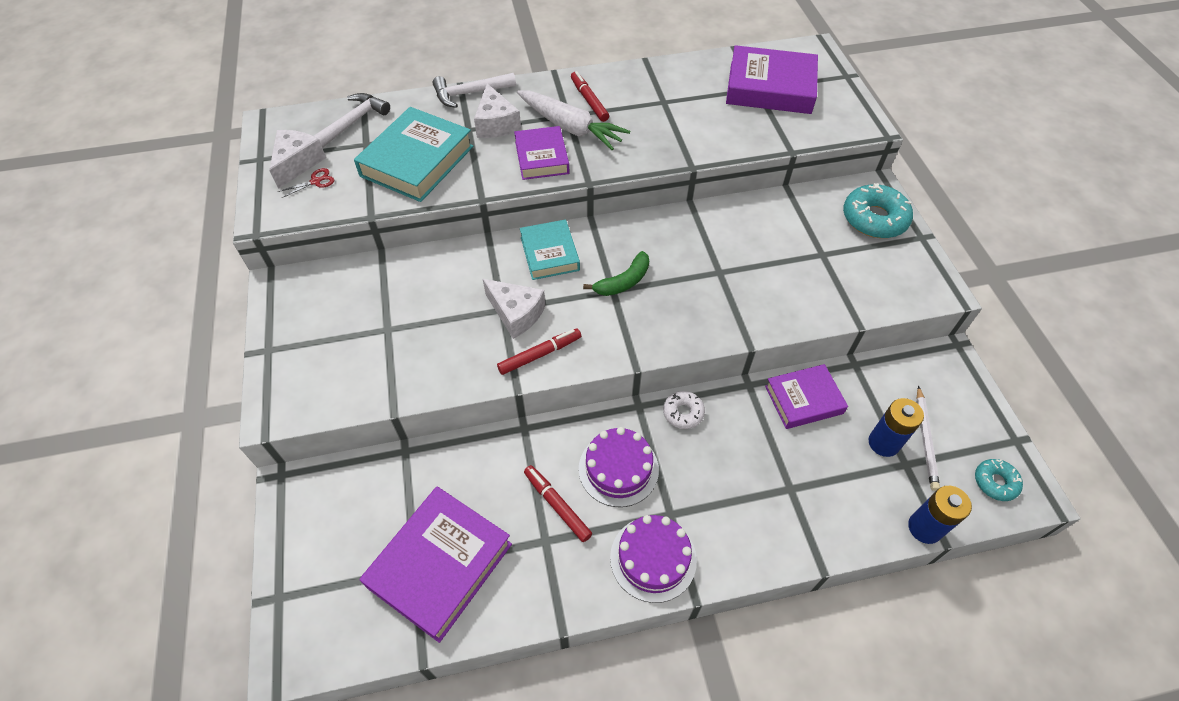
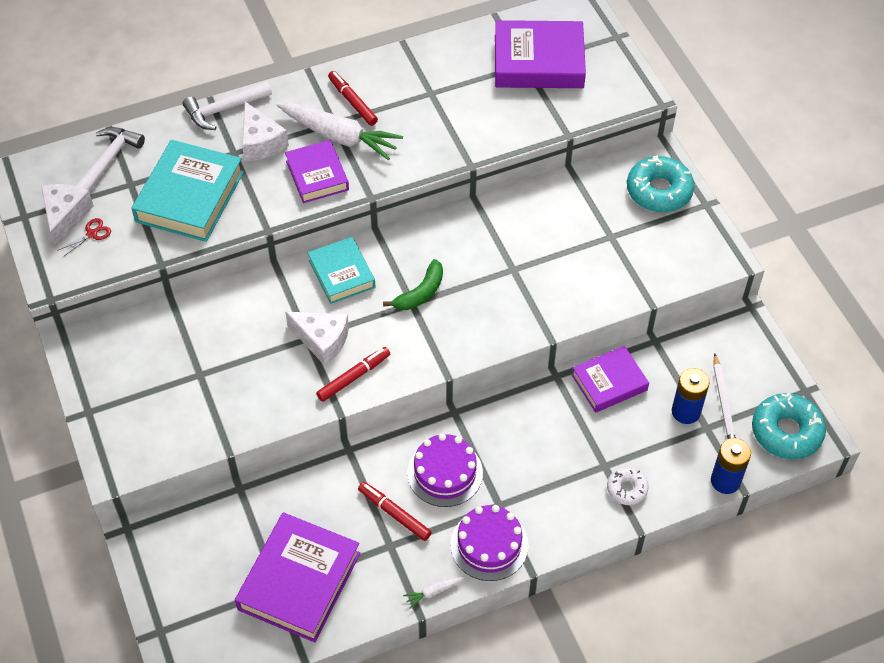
camera: 10 degrees left, 0 degrees up
(583, 604) = (433, 592): none -> white carrot
(683, 413) = (497, 412): white donut -> white donut (627, 489)
(995, 482) = (786, 432): turquoise donut -> turquoise donut, size x1.80

